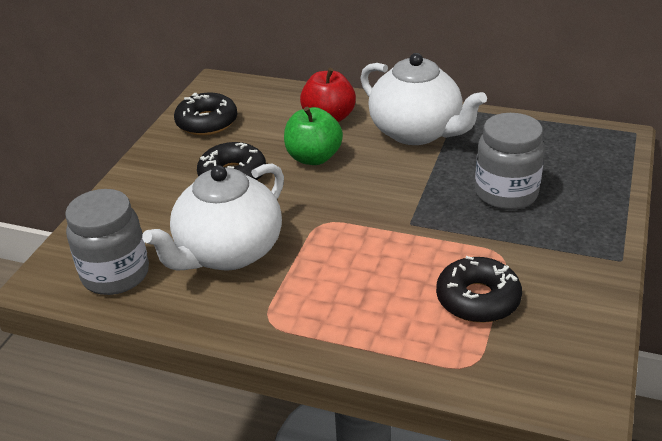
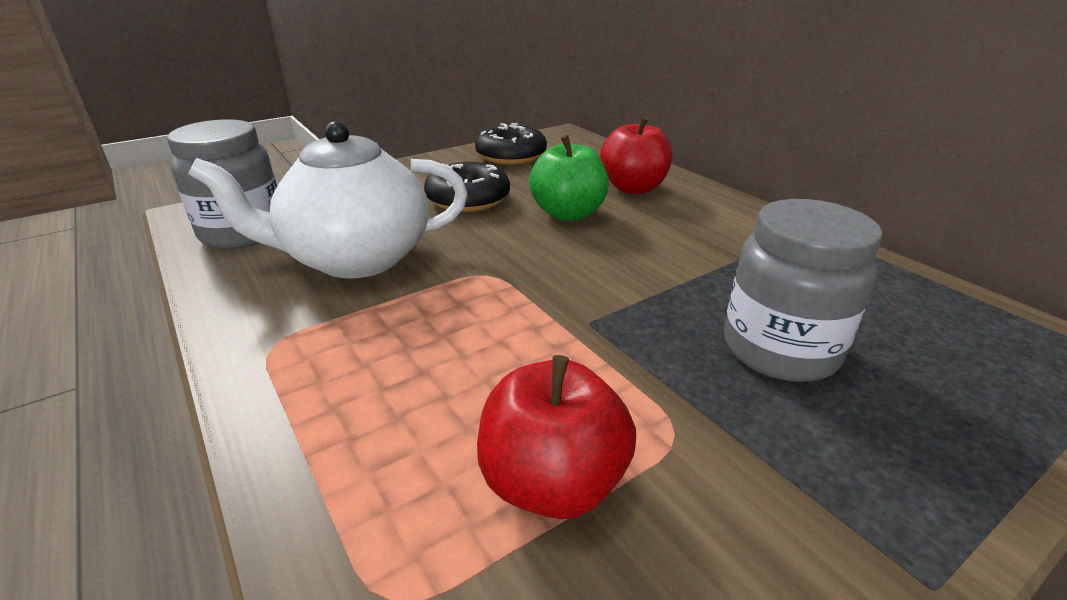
camera: 35 degrees right, 5 degrees down
(416, 132) = (723, 232): white teapot -> none
(477, 299) = (553, 482): black donut -> red apple

